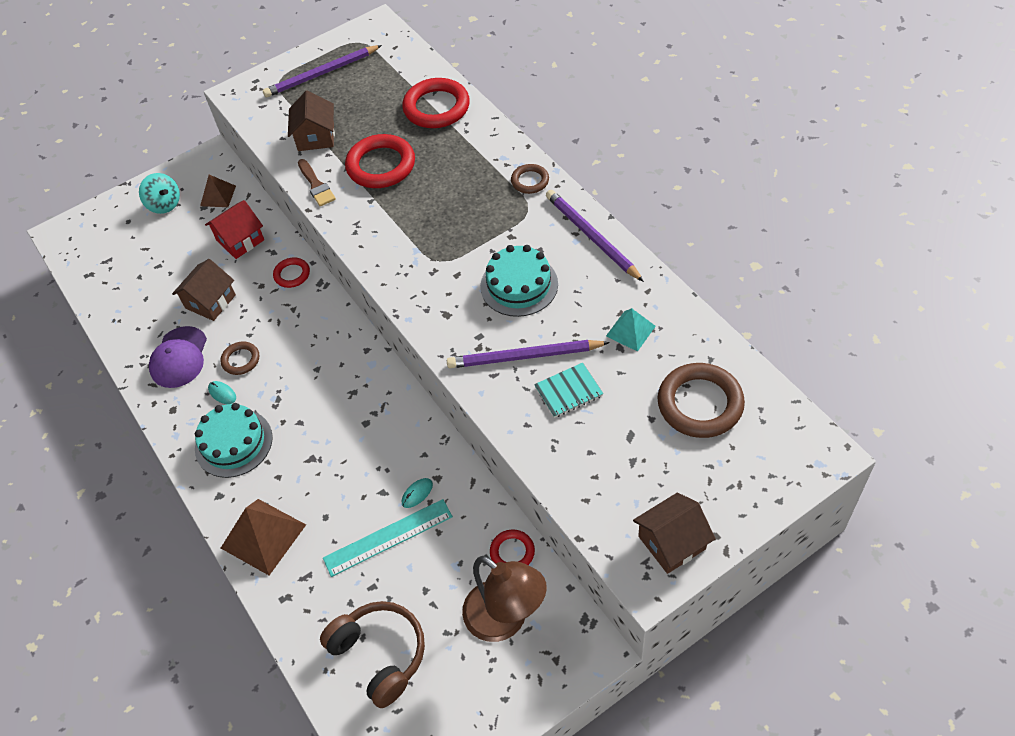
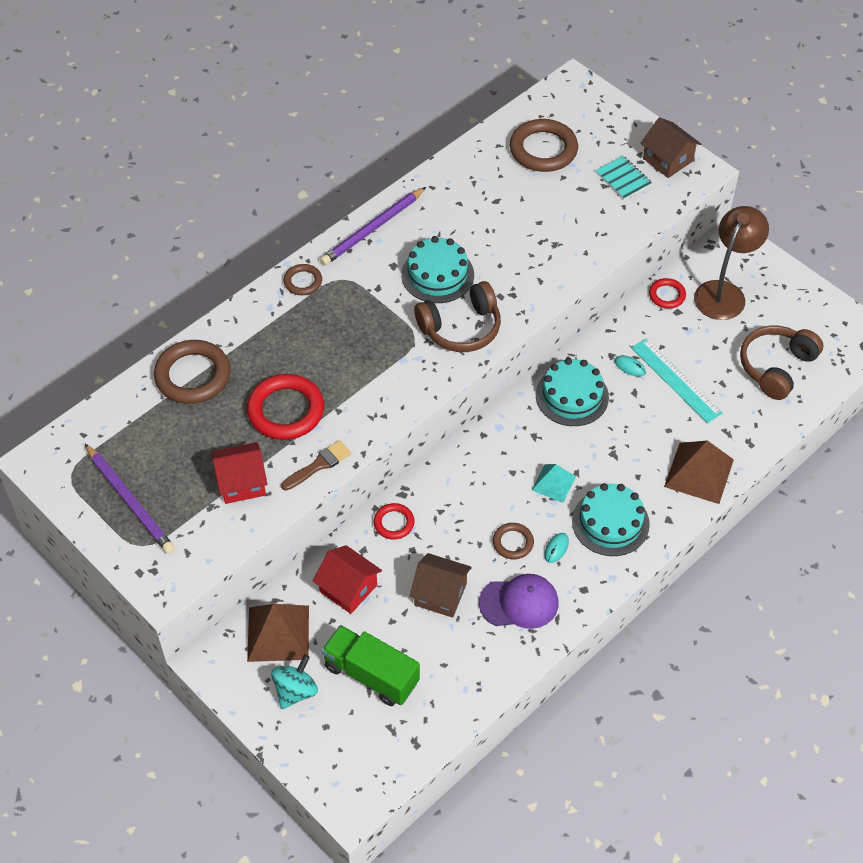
camera: 105 degrees left, 0 degrees up
(157, 250) = (371, 674): none -> green truck
(218, 196) = (278, 633): brown pyramid -> brown pyramid, size x1.66
(316, 137) = (241, 482): brown house -> red house
(392, 432) = (572, 396): none -> turquoise cake
(436, 107) = (193, 375): red ring -> brown ring
(444, 298) = (461, 328): none -> brown headphones
(524, 357) = (517, 261): purple pencil -> none
(568, 391) = (547, 229): turquoise notebook -> turquoise notebook (623, 179)
(630, 331) = (478, 195): turquoise pyramid -> turquoise pyramid (553, 483)

